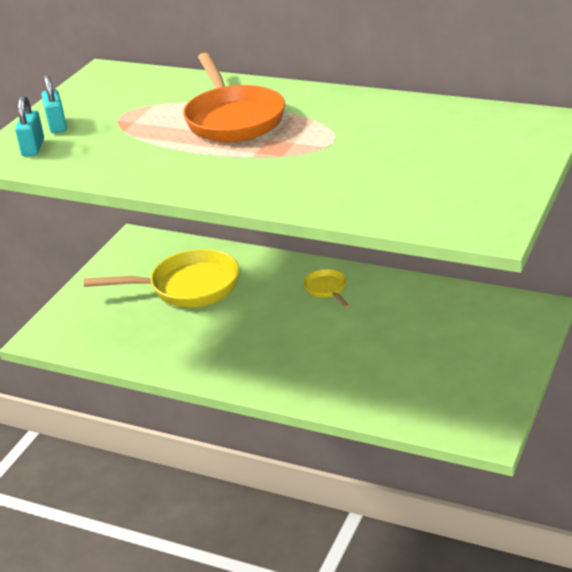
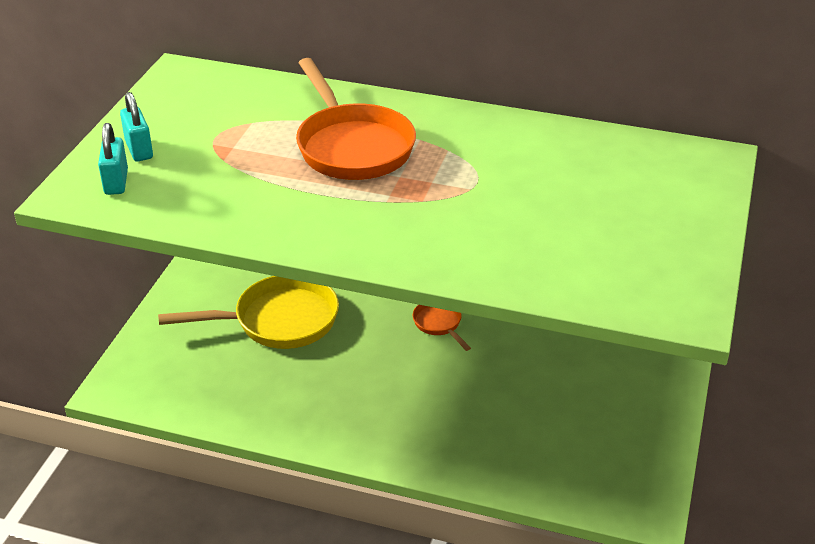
camera: 10 degrees left, 5 degrees up
(327, 289) = (439, 324): yellow pan -> orange pan

